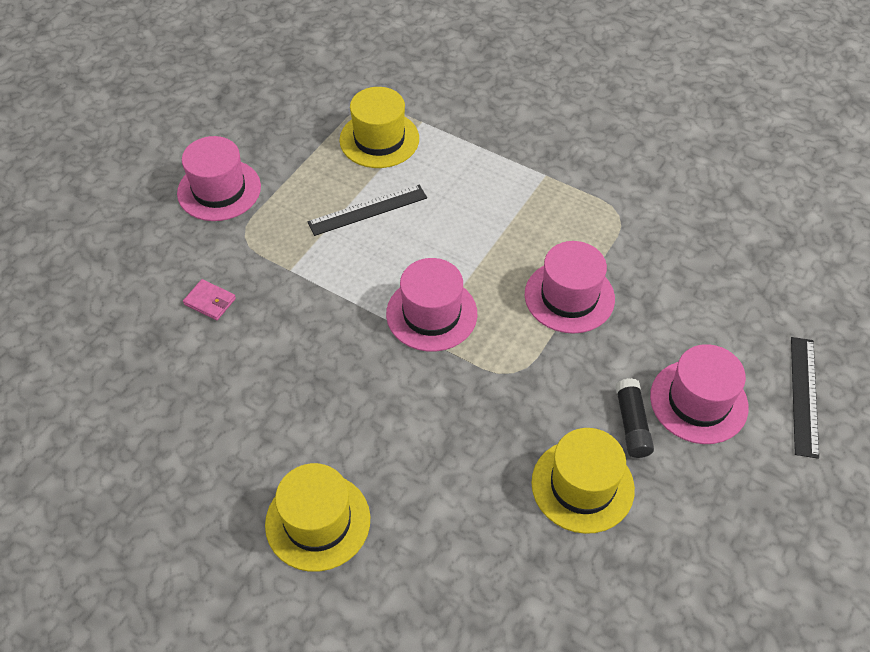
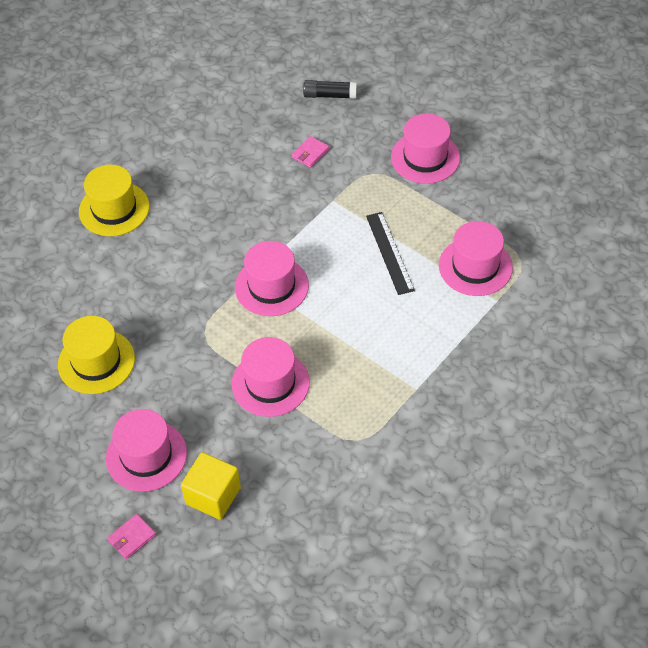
camera: 100 degrees right, 0 degrees up
(379, 139) = (475, 266): yellow hat -> pink hat
(632, 424) = (138, 404): black glue stick -> black glue stick (330, 95)
(726, 328) = (213, 495): none -> yellow cube
(804, 395) = (132, 538): black ruler -> pink wallet

